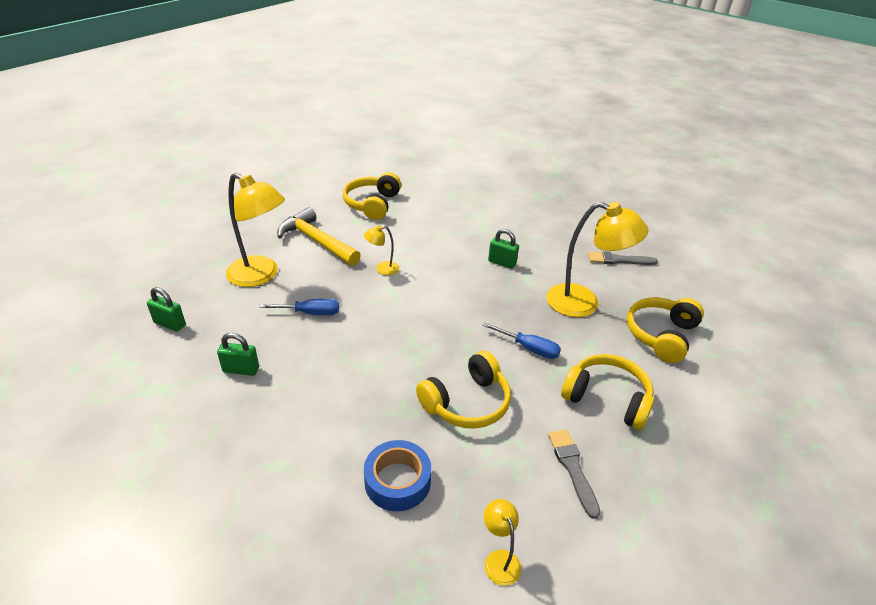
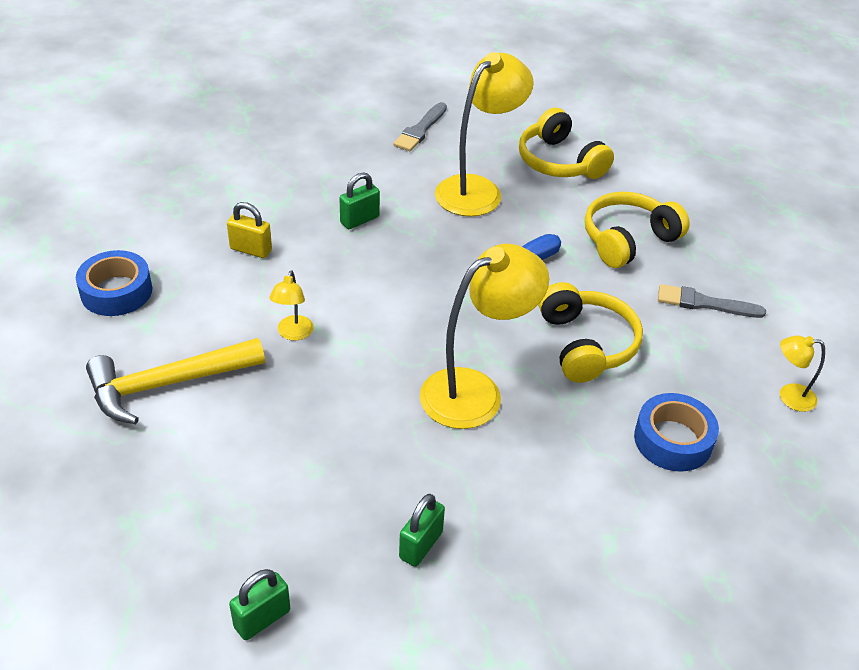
camera: 65 degrees left, 5 degrees up
(260, 276) = (211, 475): yellow lamp -> yellow lamp (475, 391)
(310, 313) = (342, 439): blue screwdriver -> none
(372, 204) = (116, 291): yellow headphones -> blue tape
(439, 233) = (251, 250): none -> yellow padlock

